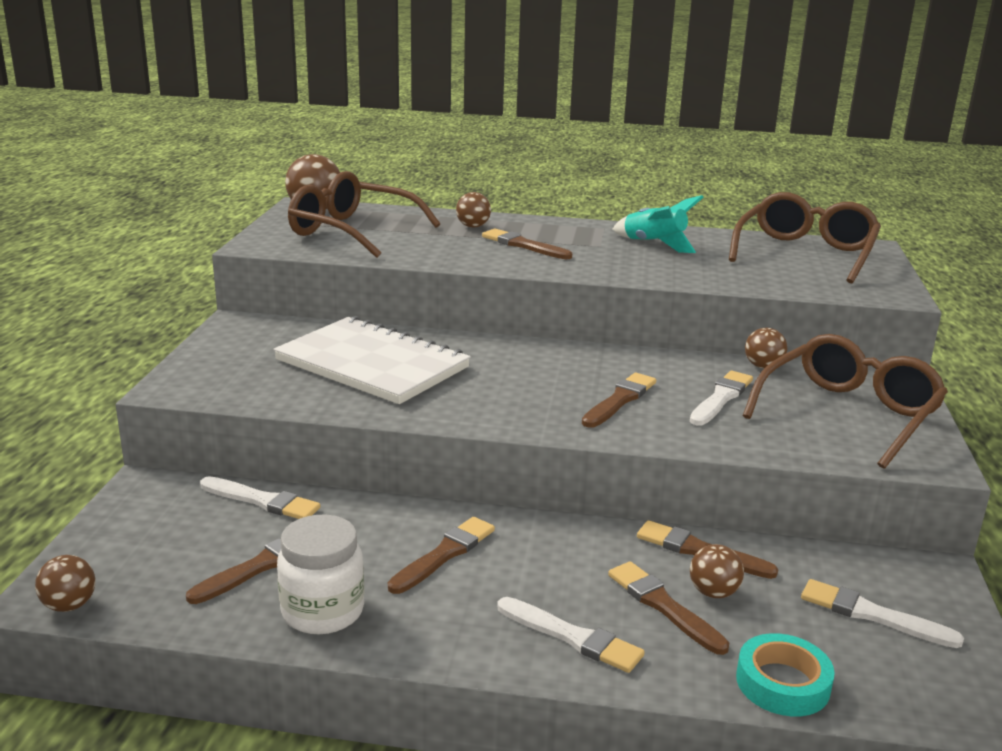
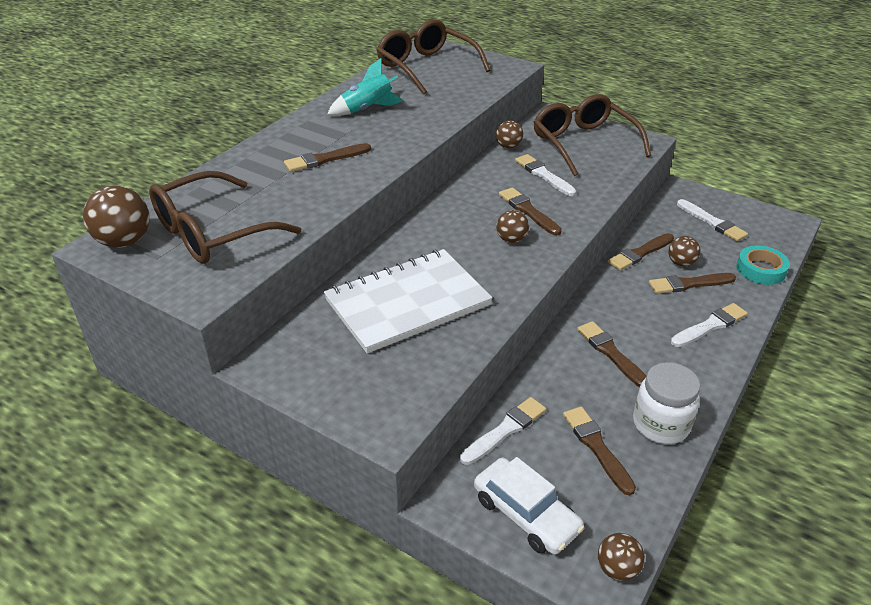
camera: 65 degrees left, 15 degrees up
(138, 534) = (526, 514): none -> white car
(473, 226) = (257, 170): brown ball -> brown ball (511, 239)
(872, 615) = (712, 222): white brush -> white brush turned 90 degrees counterclockwise

